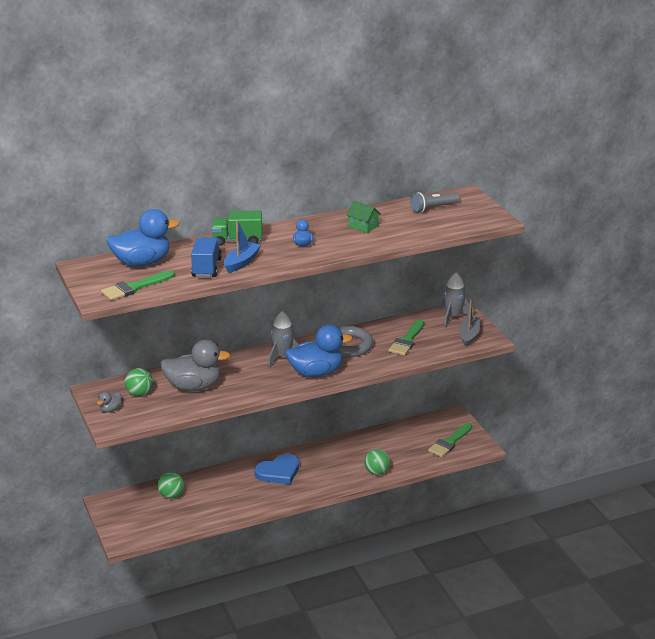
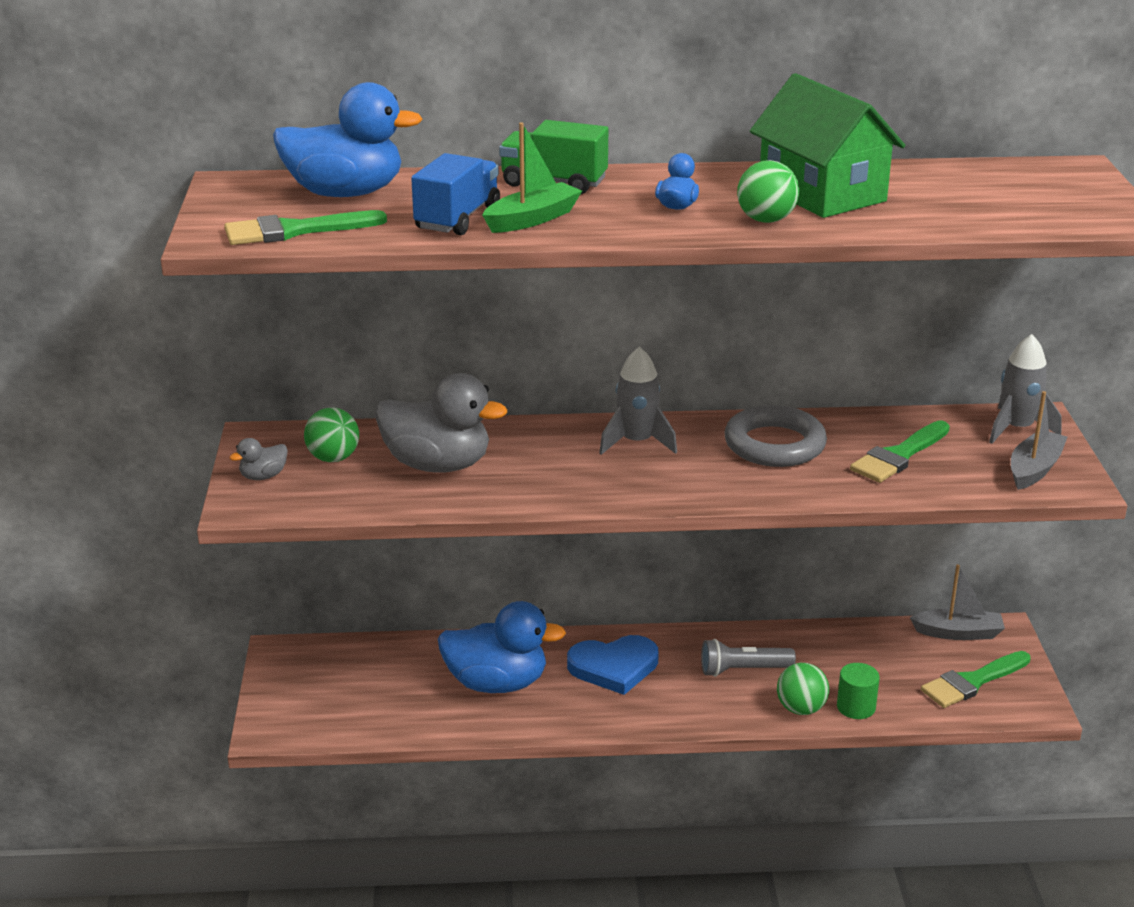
camera: 20 degrees right, 0 degrees up
(171, 495) = (400, 667): green ball -> green ball (766, 220)
(241, 262) = (532, 219): blue boat -> green boat
(316, 373) = (684, 483): blue duck -> blue duck (497, 683)
(363, 226) = (822, 193): green house -> green house, size x2.05
(401, 465) = (856, 707): none -> green cylinder
(433, 208) = (989, 182): grey flashlight -> grey flashlight (743, 670)
(434, 420) = (958, 633): none -> grey boat

